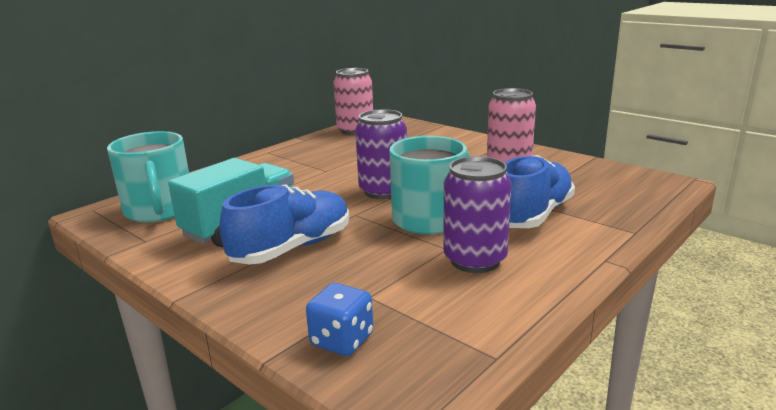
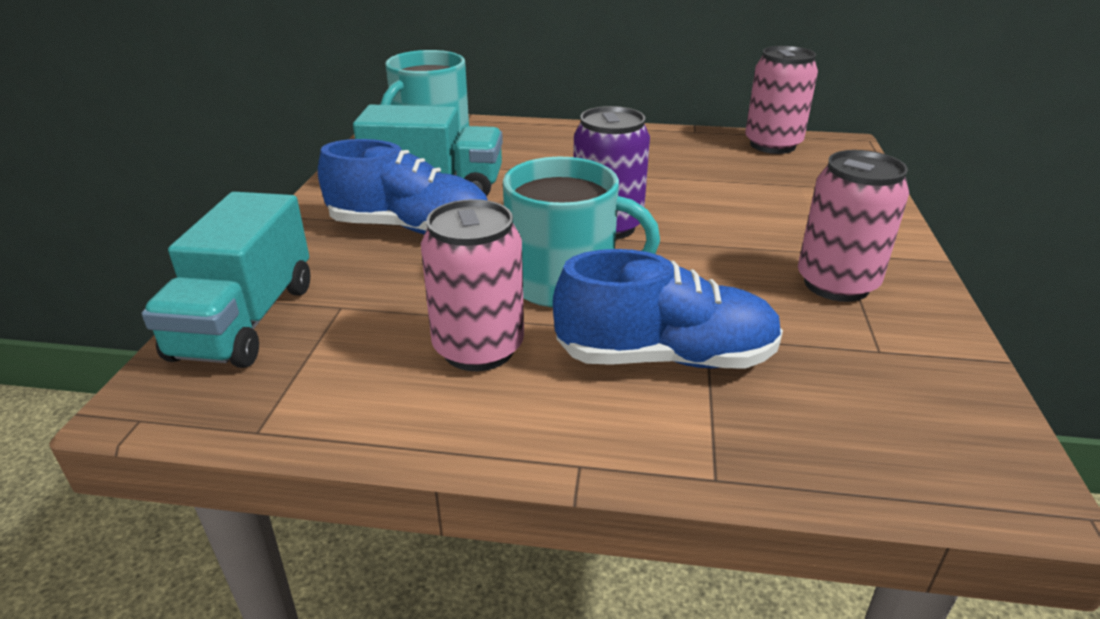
camera: 55 degrees right, 10 degrees up
(342, 340) = (245, 321): blue dice -> turquoise truck
(475, 260) = (478, 348): purple can -> pink can

